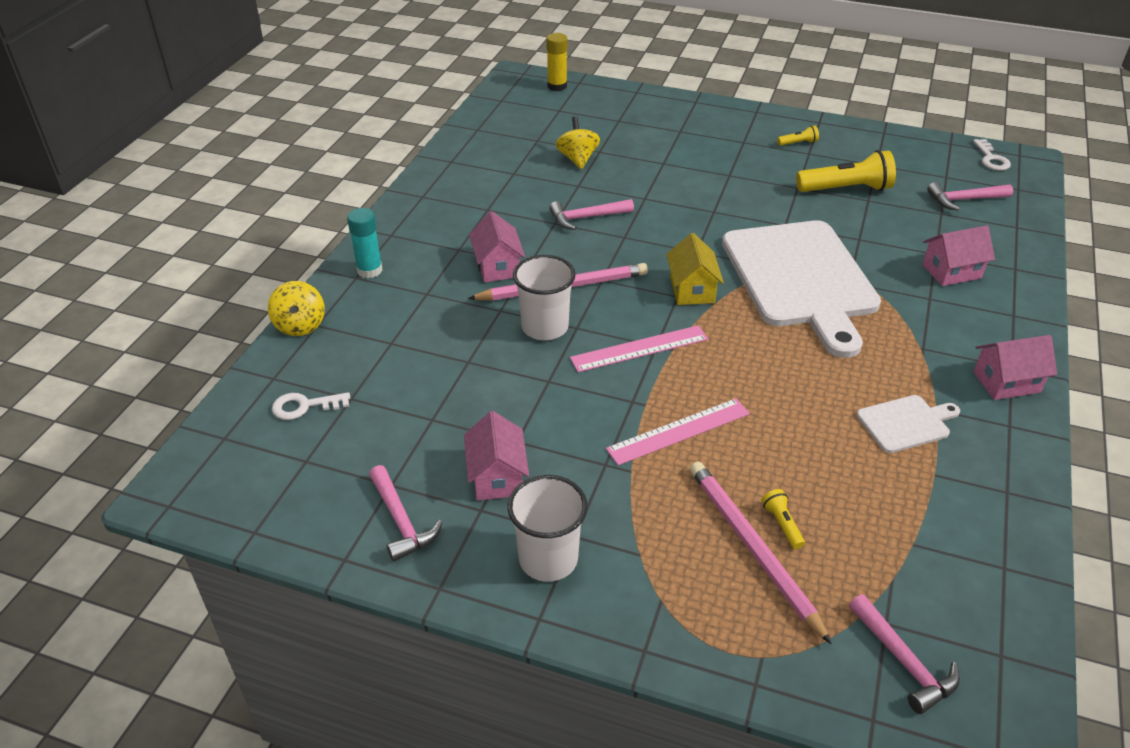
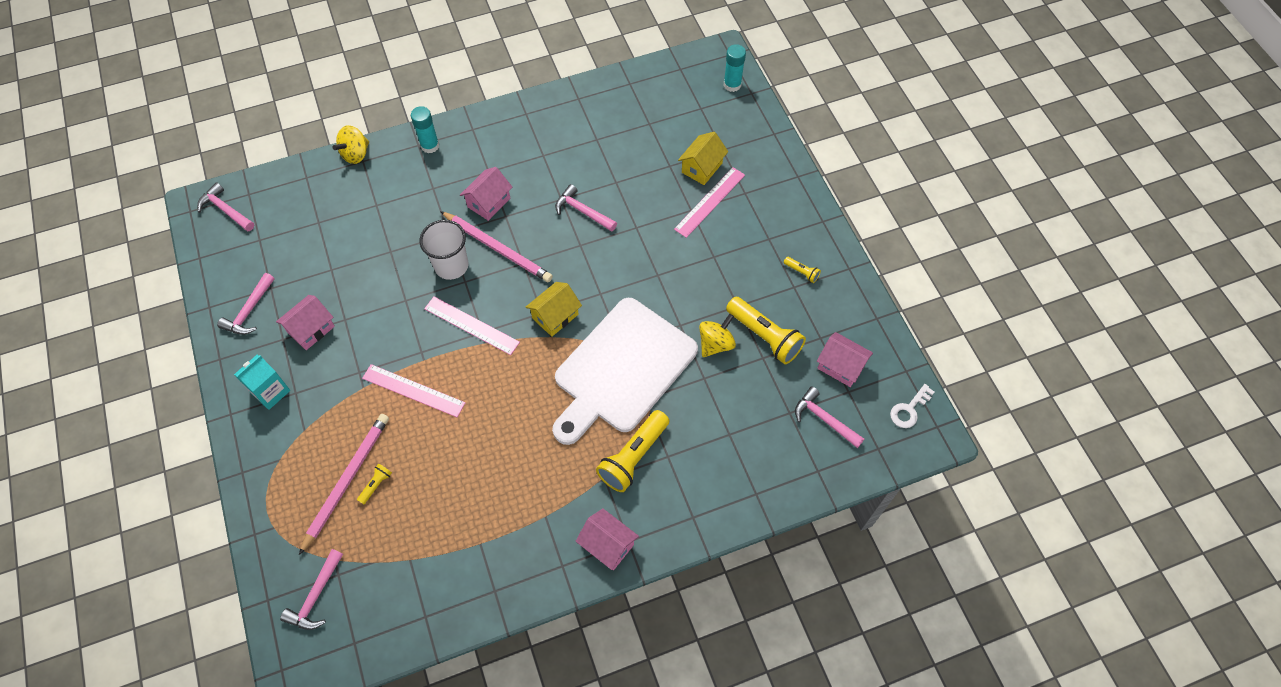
camera: 50 degrees right, 20 degrees up
(218, 470) = (226, 210): none -> pink hammer
(304, 406) = (296, 207): white key -> none
(548, 559) = (270, 392): white cup -> turquoise carton
(557, 86) = (732, 85): yellow glue stick -> turquoise glue stick
(577, 159) = (648, 160): yellow spinning top -> yellow spinning top (715, 344)
(624, 138) = (702, 168): none -> yellow house
(667, 150) = (710, 202): none -> pink ruler
(906, 423) = (516, 505): white cutting board -> none
(912, 318) = (633, 457): none -> yellow flashlight
(951, 271) = (714, 454): pink house -> pink house (840, 366)

